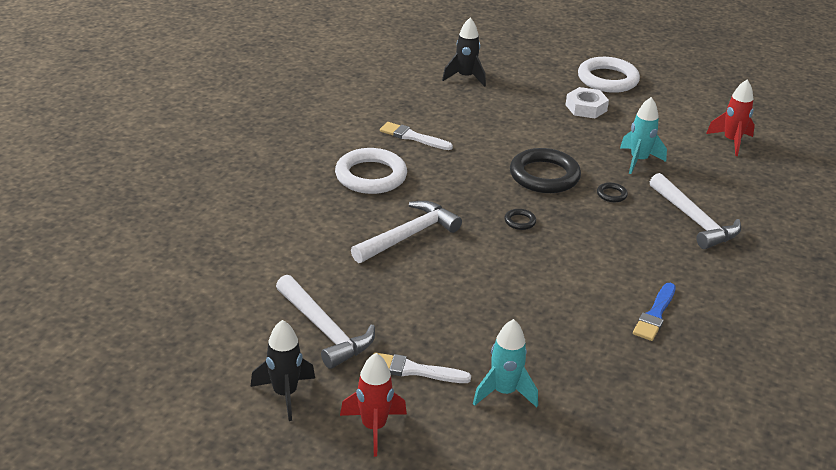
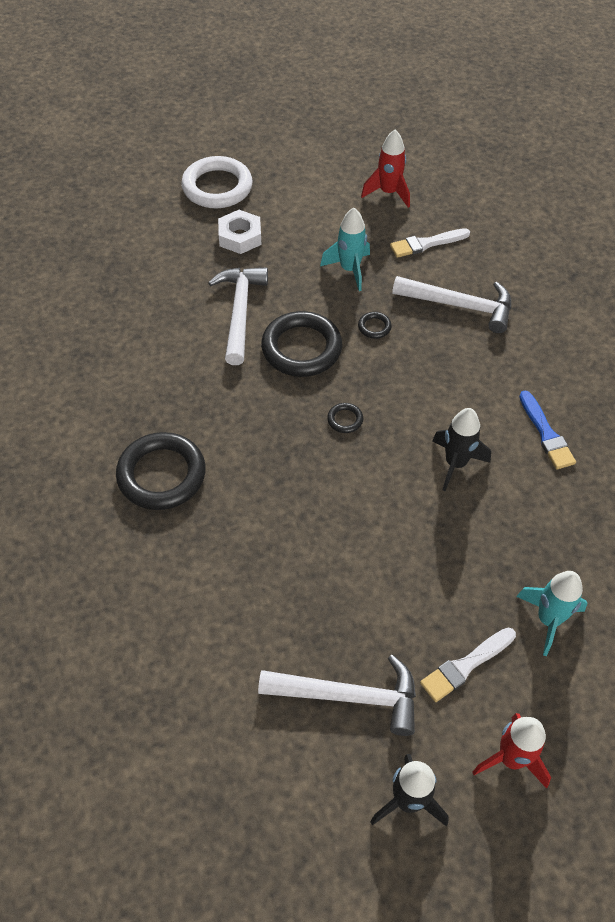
camera: 45 degrees left, 20 degrees up
(371, 176) = (161, 475): white ring -> black ring
(409, 235) = (281, 518): white hammer -> white hammer (240, 312)
(412, 137) = (139, 392): white brush -> white brush (426, 244)
(465, 77) = (94, 276): black rocket -> black rocket (455, 464)

